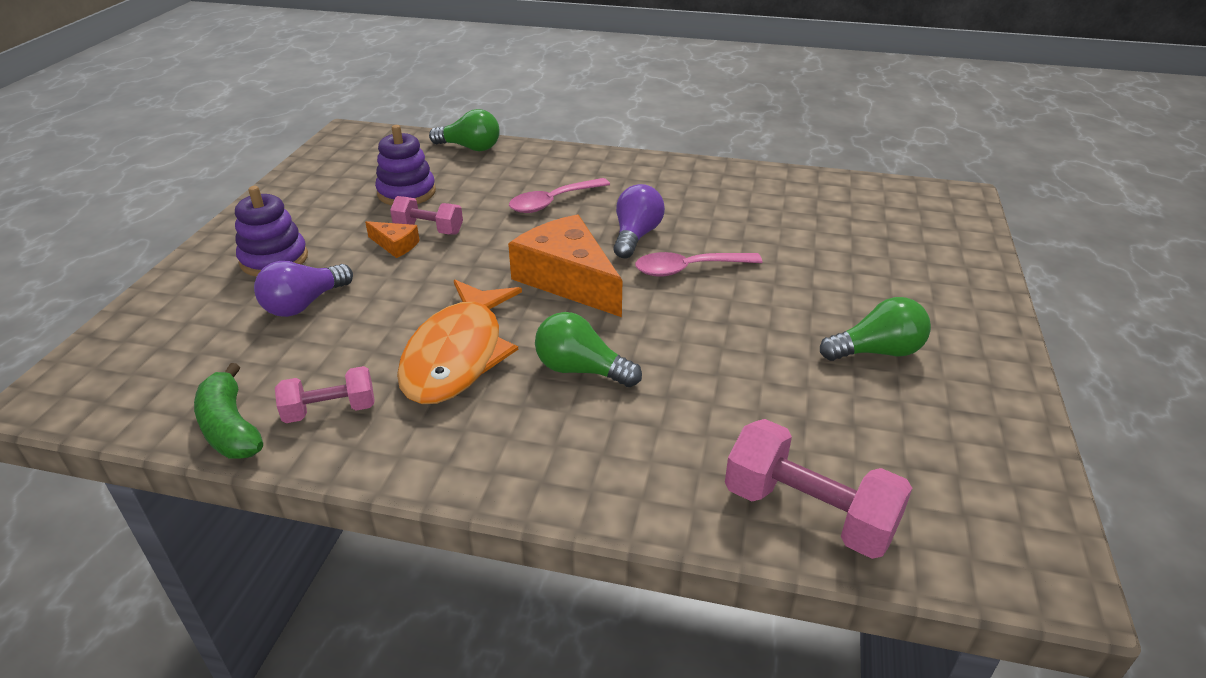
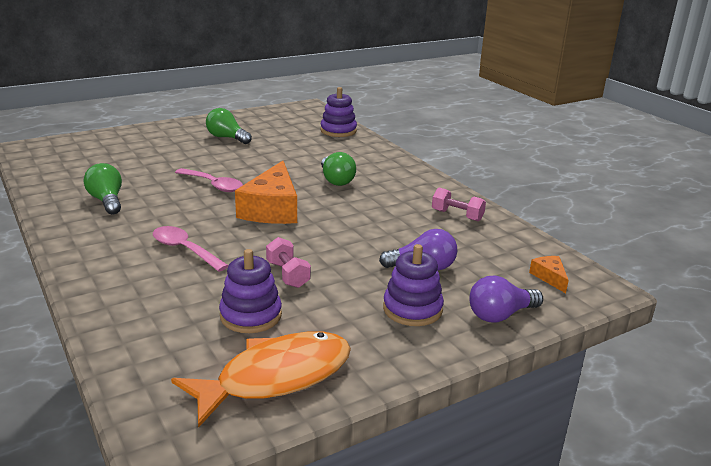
camera: 135 degrees left, 10 degrees down
(230, 428) = (507, 229): green banana -> none
(395, 245) = (324, 275): orange cheese -> orange cheese (549, 277)
(458, 355) = (376, 207): orange fish -> orange fish (276, 377)
(470, 148) = (122, 335): green light bulb -> green light bulb (107, 201)
(553, 202) = (184, 250): pink spoon -> pink spoon turned 150 degrees counterclockwise
(636, 236) = (195, 208): purple light bulb -> purple light bulb (500, 315)
(808, 513) = (338, 131): pink dumbbell -> purple stacking toy

